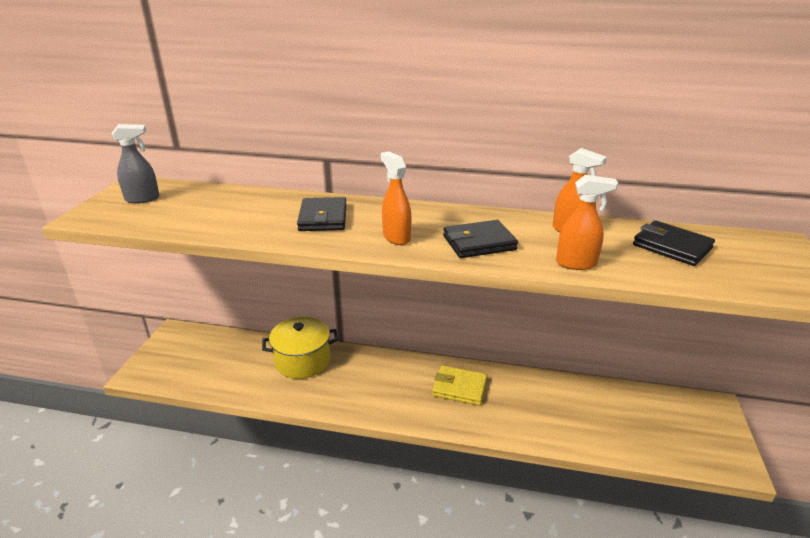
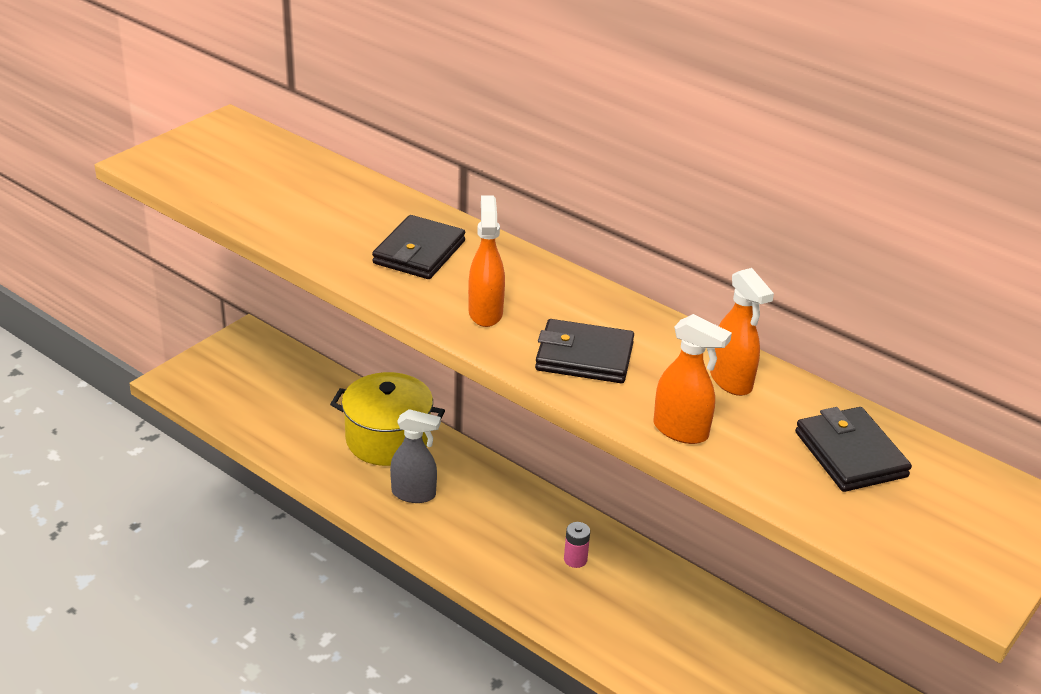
camera: 25 degrees right, 5 degrees up
(143, 199) = (225, 152): grey spray bottle -> grey spray bottle (414, 494)
(459, 388) = (575, 559): yellow wallet -> pink battery

